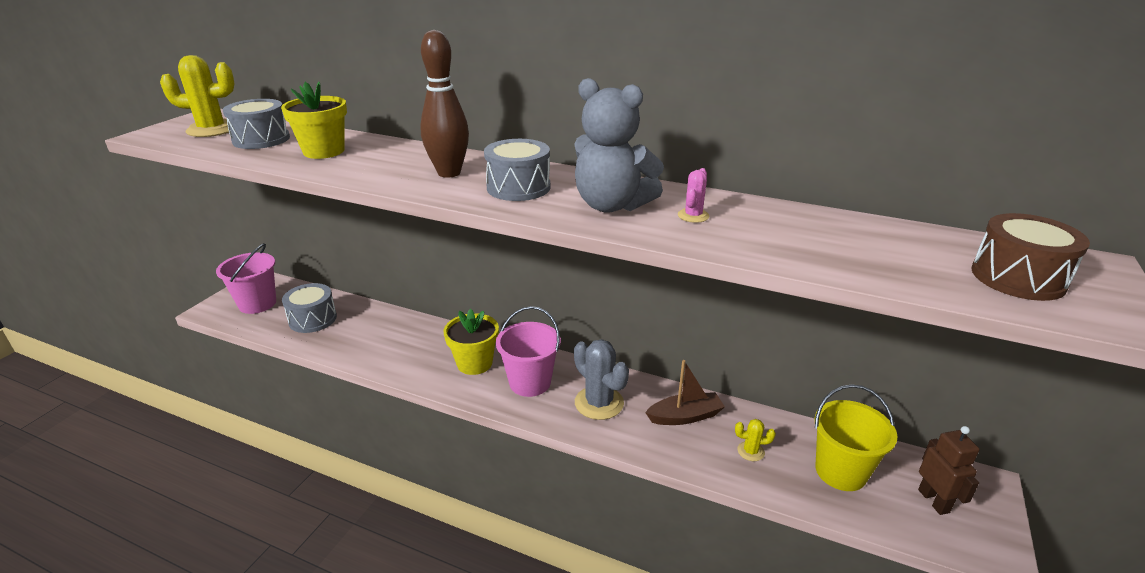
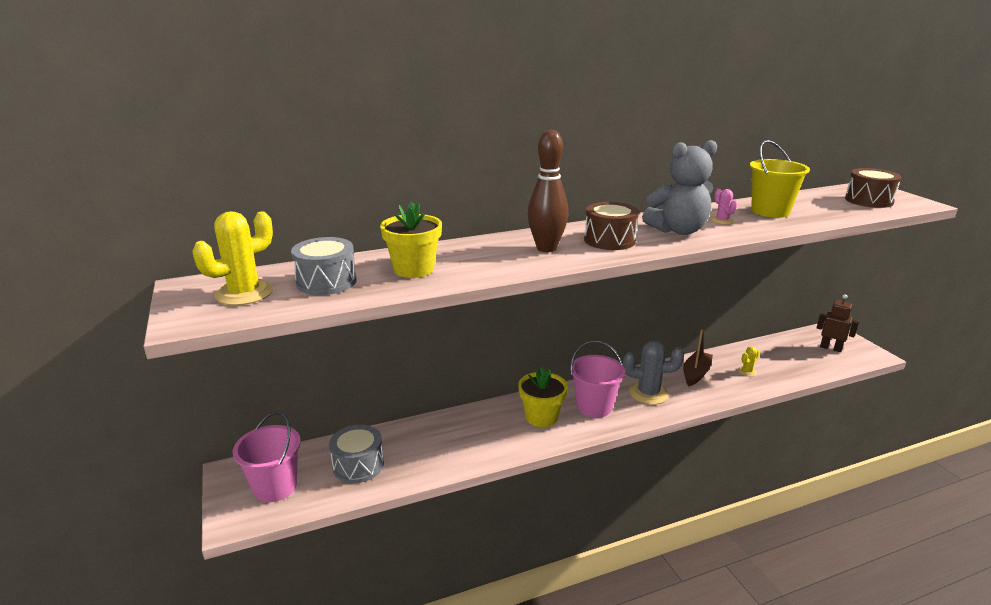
camera: 45 degrees left, 5 degrees down
(518, 187) = (609, 240): grey drum -> brown drum
(840, 471) = (788, 357): yellow bucket -> yellow bucket (770, 211)

